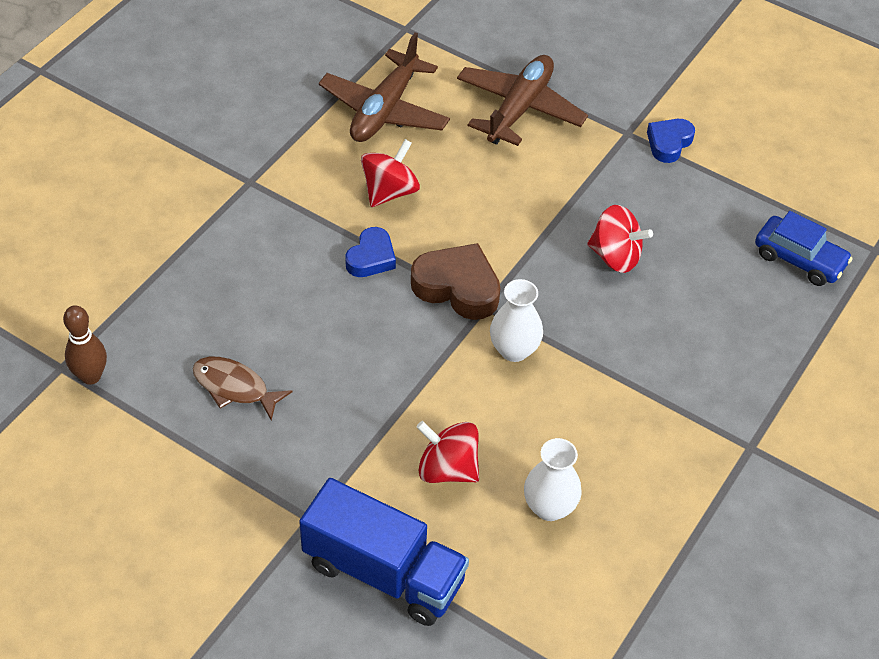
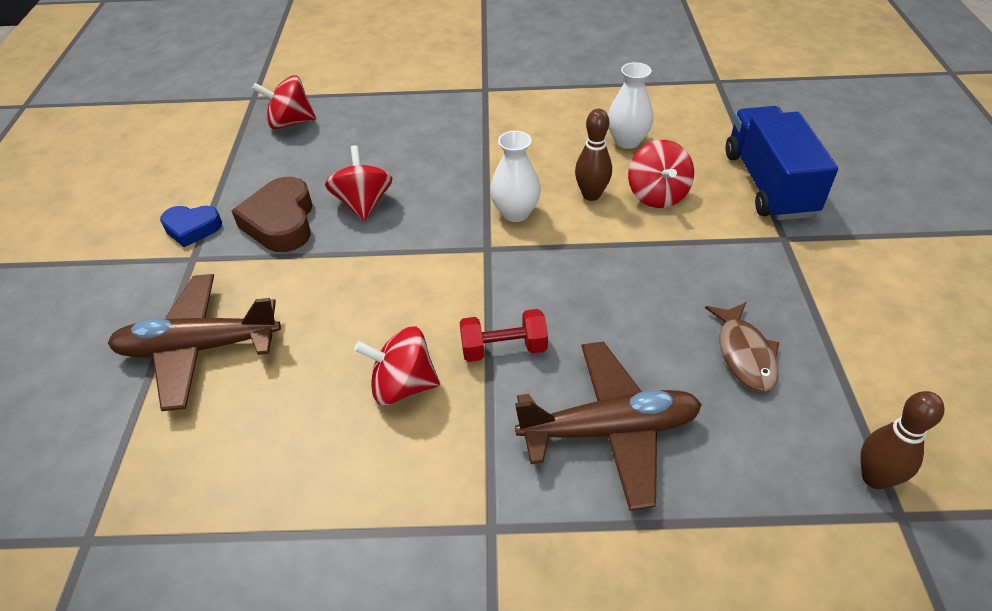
camera: 120 degrees left, 5 degrees down
(371, 258) = (504, 349): blue heart -> red dumbbell
(384, 110) = (271, 466): brown plane -> brown plane (609, 430)
(457, 287) = (483, 274): brown heart -> brown heart (281, 222)
(491, 419) = (591, 195): none -> brown bowling pin
(799, 259) = (290, 122): blue car -> red spinning top

